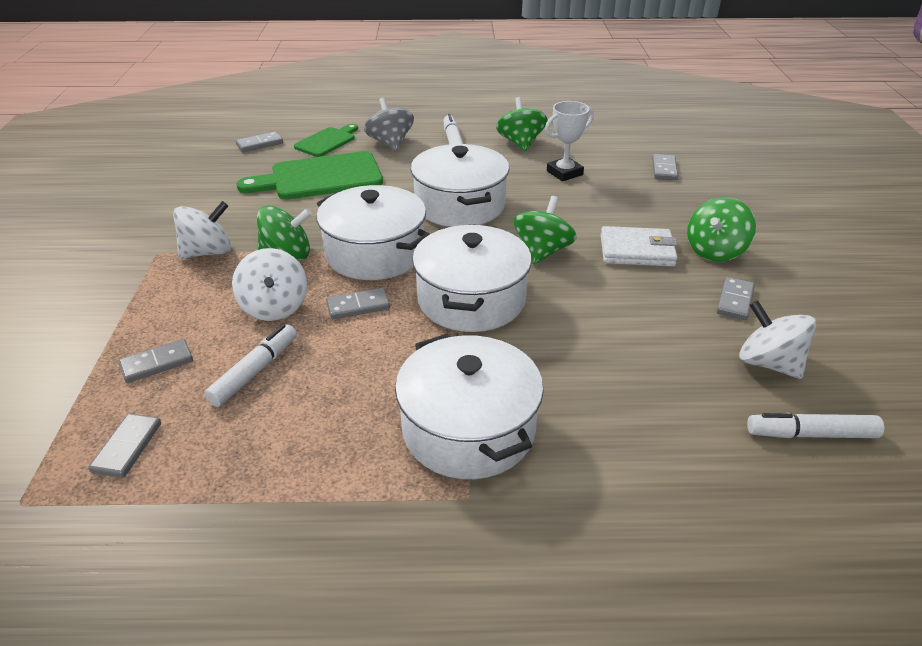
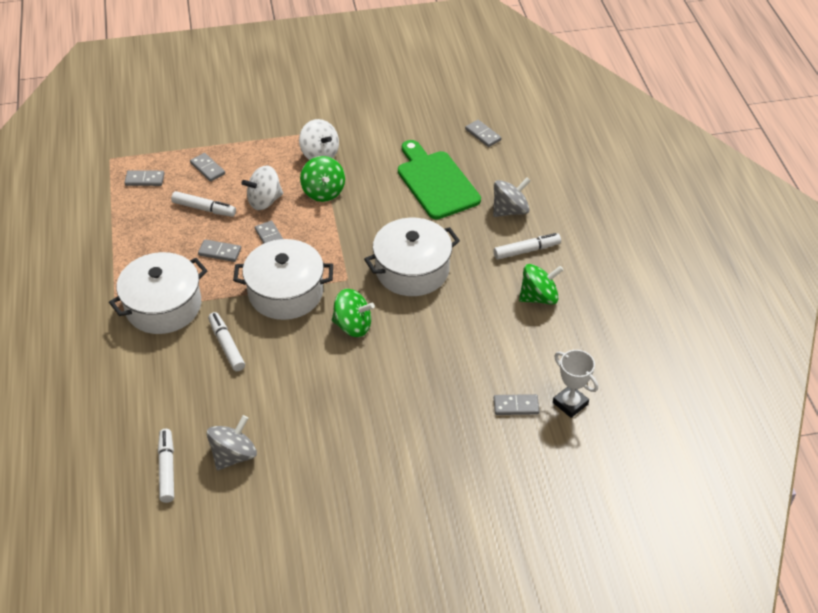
camera: 80 degrees right, 10 degrees up
(327, 141) = (500, 172): green cutting board -> none
(375, 253) = (333, 234): white pot -> none
(564, 173) = (487, 332): white trophy -> white trophy (570, 403)
(565, 360) = (226, 345): none -> white marker
(637, 251) = (365, 383): white wallet -> none
(715, 251) = (374, 435): green spinning top -> none
(735, 300) = (305, 442): grey domino -> grey domino (220, 252)
(768, 363) = (234, 455): white spinning top -> grey spinning top

